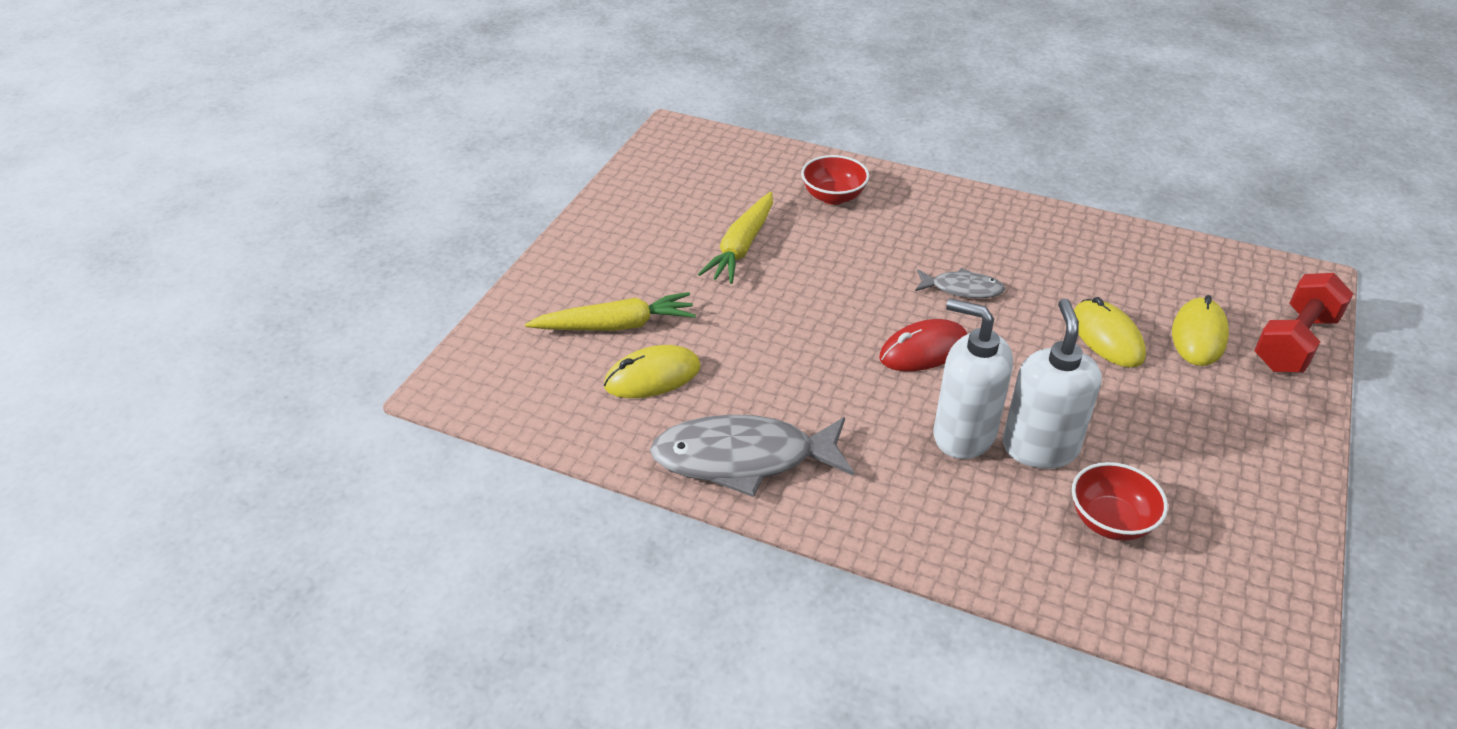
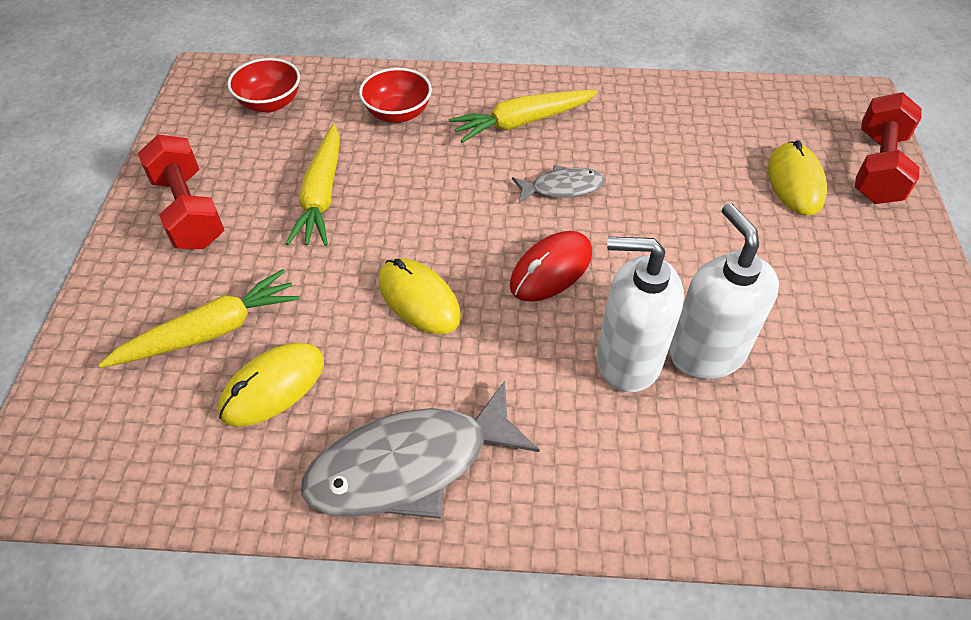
camera: 20 degrees left, 10 degrees up
(626, 234) = (189, 211): none -> red dumbbell
(947, 228) = (522, 122): none -> yellow carrot
(1107, 337) = (716, 206): yellow mouse -> yellow mouse (419, 299)
(1110, 521) = (807, 420): red bowl -> red bowl (270, 103)

